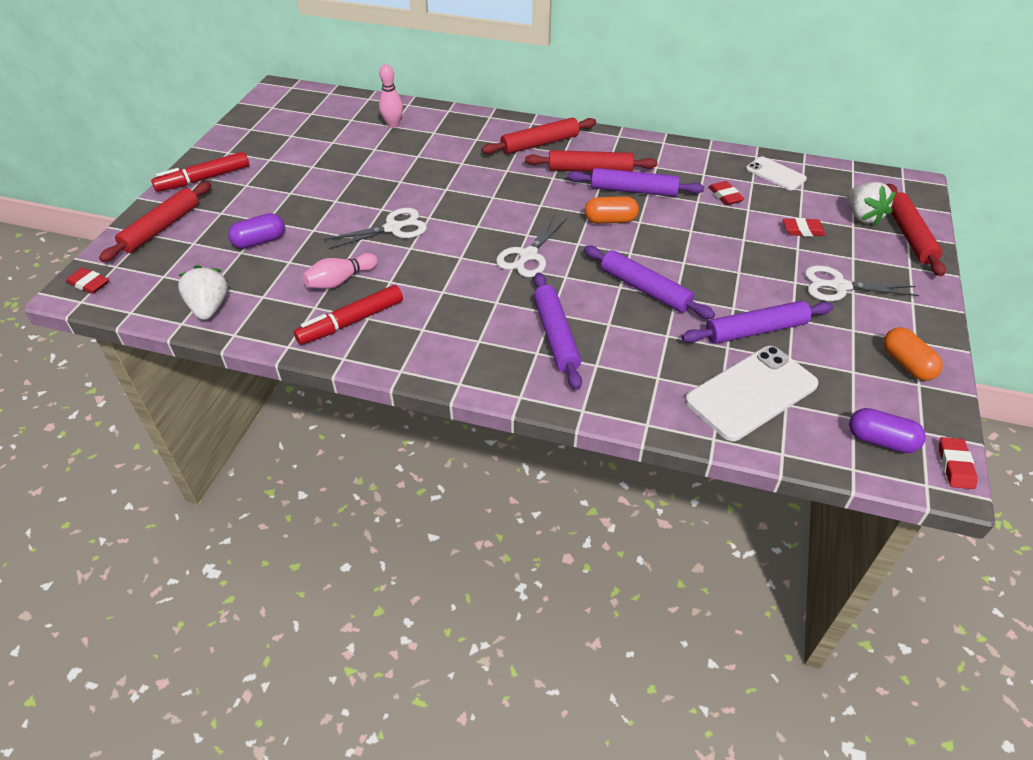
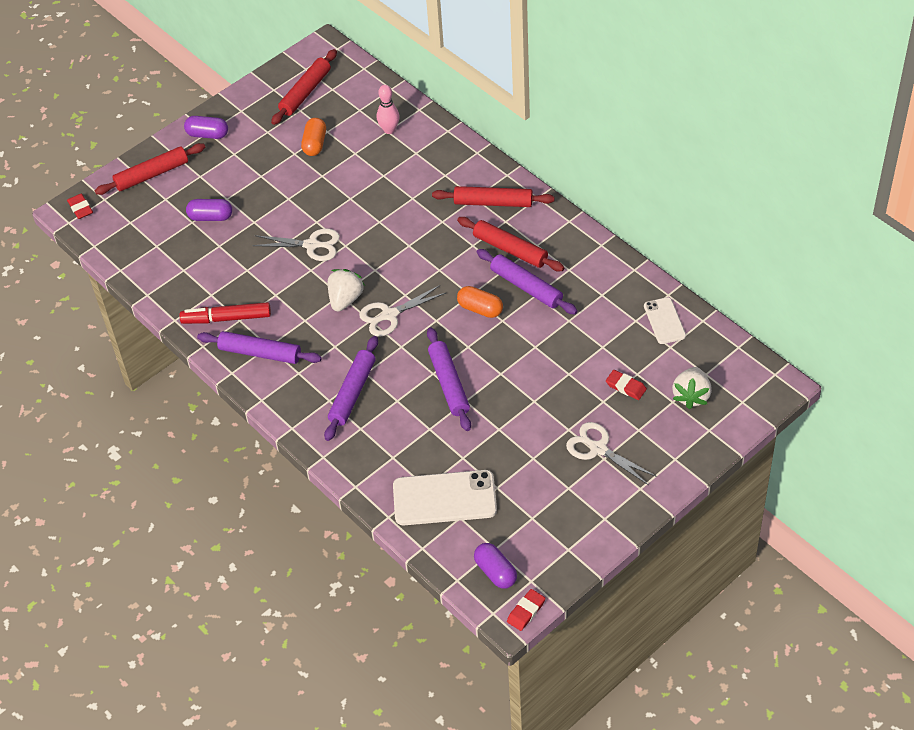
camera: 35 degrees right, 5 degrees up
(204, 179) = (207, 134): red marker -> purple capsule
(209, 308) = (144, 264): white strawberry -> white strawberry (345, 299)
(340, 281) = (242, 279): pink bowling pin -> none
(725, 196) = (597, 325): red eraser -> none
(756, 330) = (496, 454): purple rolling pin -> purple rolling pin (260, 353)
(906, 364) = (576, 531): orange capsule -> orange capsule (315, 144)
(909, 236) = (709, 431): red rolling pin -> red rolling pin (305, 92)

